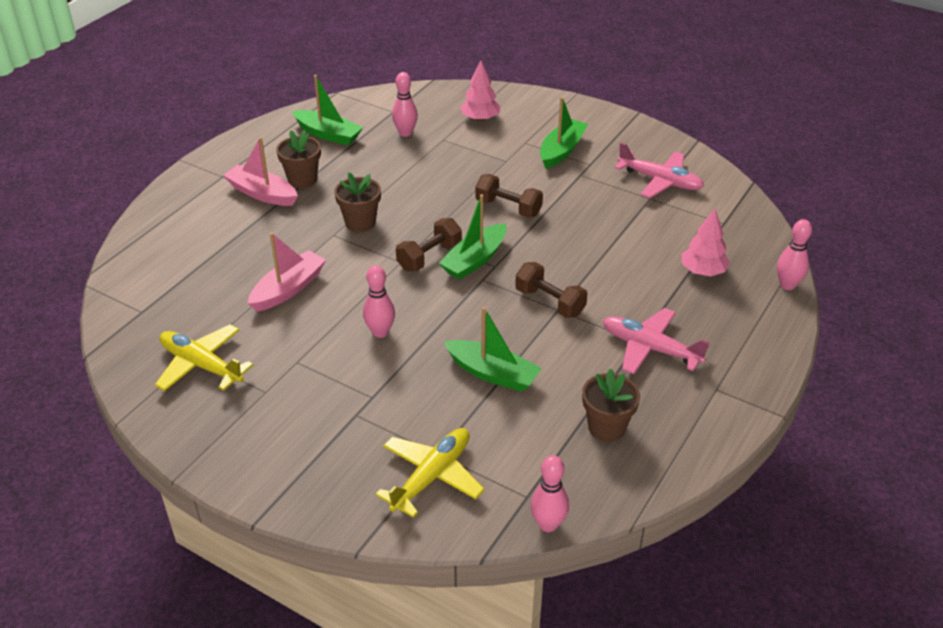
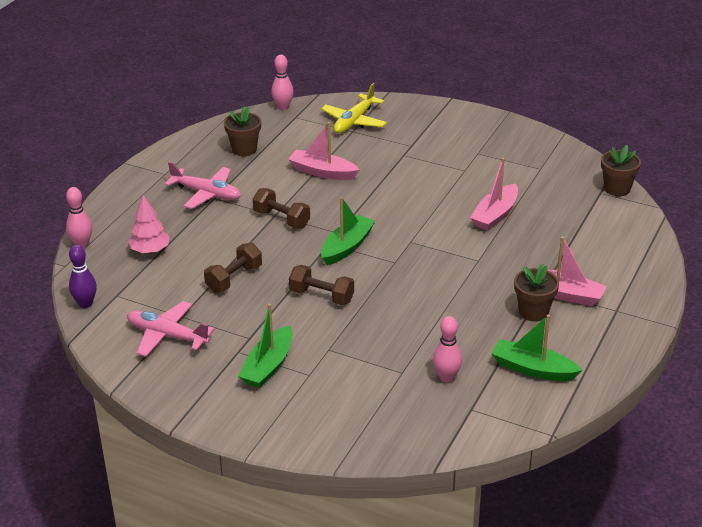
camera: 175 degrees right, 5 degrees down
(201, 365) = (531, 164): yellow plane -> none
(360, 222) = (458, 272): brown flower pot -> brown flower pot (617, 189)
(380, 332) = (410, 191): pink bowling pin -> none
(429, 257) = (386, 247): brown dumbbell -> brown dumbbell (234, 279)
(480, 119) = (364, 405): pink tree -> none
(492, 373) = (322, 172): green boat -> pink boat
(753, 216) = (85, 304): none -> purple bowling pin

